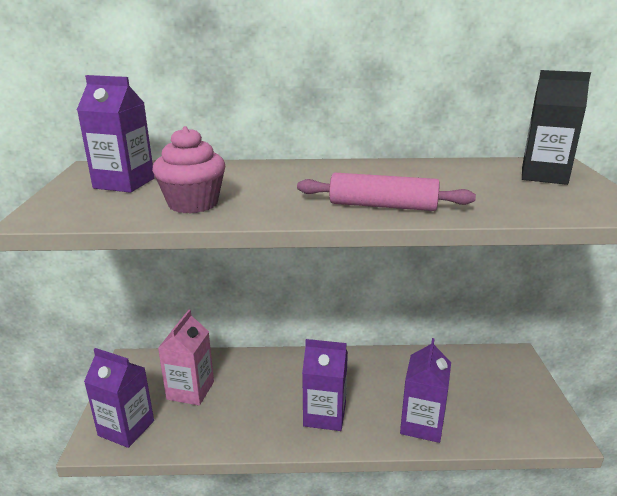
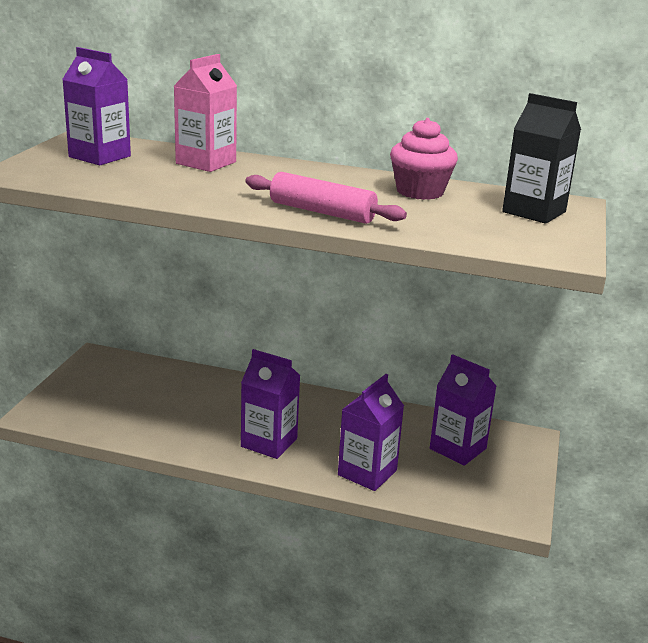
camera: 15 degrees right, 0 degrees up
(126, 428) = (67, 410): purple carton -> purple carton (458, 448)
(190, 390) = (144, 393): pink carton -> pink carton (206, 163)
(193, 204) = (147, 183): pink cupcake -> pink cupcake (420, 192)

